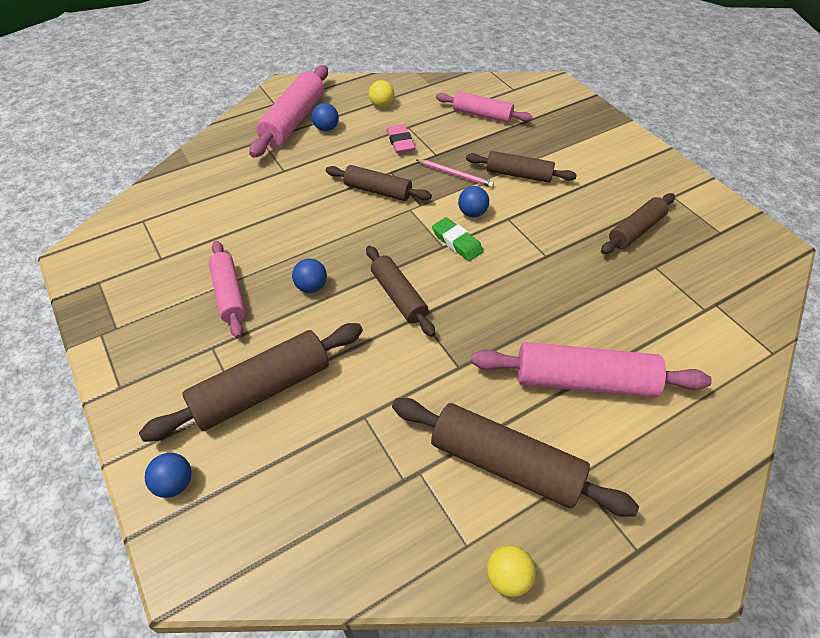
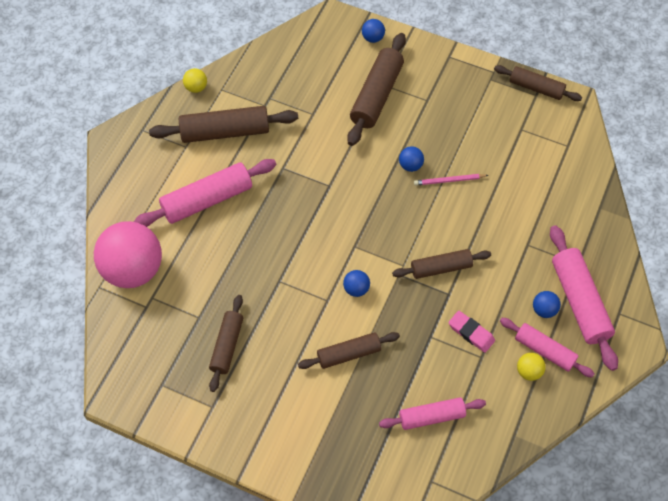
camera: 145 degrees right, 10 degrees up
(229, 294) = (453, 132): pink rolling pin -> pink rolling pin (544, 351)
(399, 296) = (352, 191): brown rolling pin -> brown rolling pin (536, 88)
(455, 175) = (397, 322): pink pencil -> pink pencil (449, 181)
(457, 242) = (348, 255): green eraser -> none
(720, 349) = (133, 270): none -> pink ball

